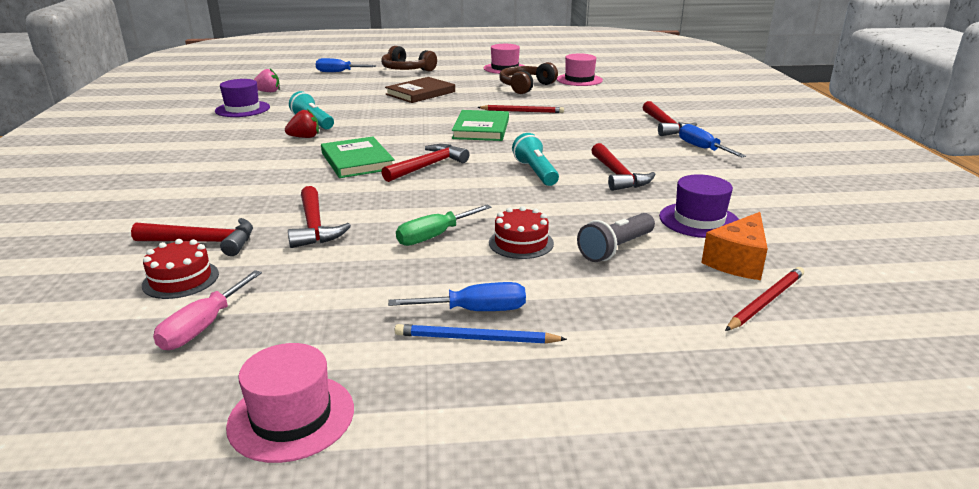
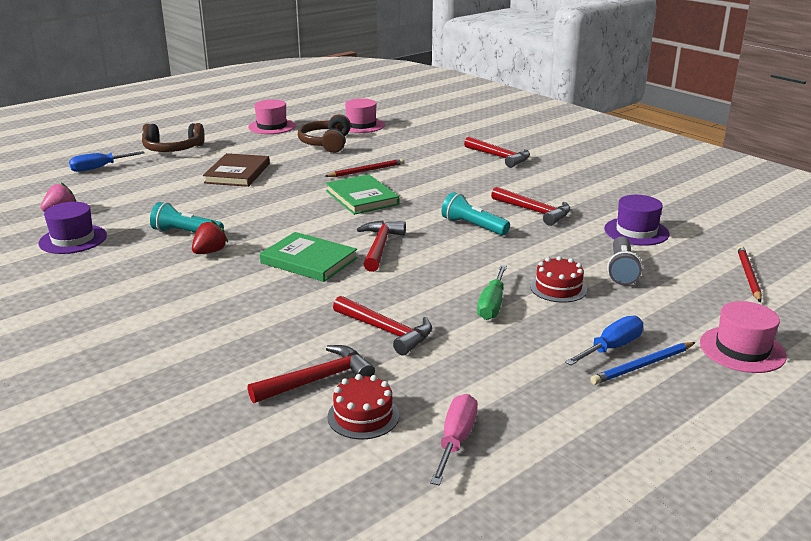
camera: 35 degrees left, 0 degrees up
(203, 327) = (456, 440): pink screwdriver -> pink screwdriver turned 150 degrees counterclockwise
(291, 417) = (627, 463): pink hat -> pink hat (742, 349)
(702, 148) = (554, 171): blue screwdriver -> none
(738, 261) = (699, 254): orange cheese -> none

